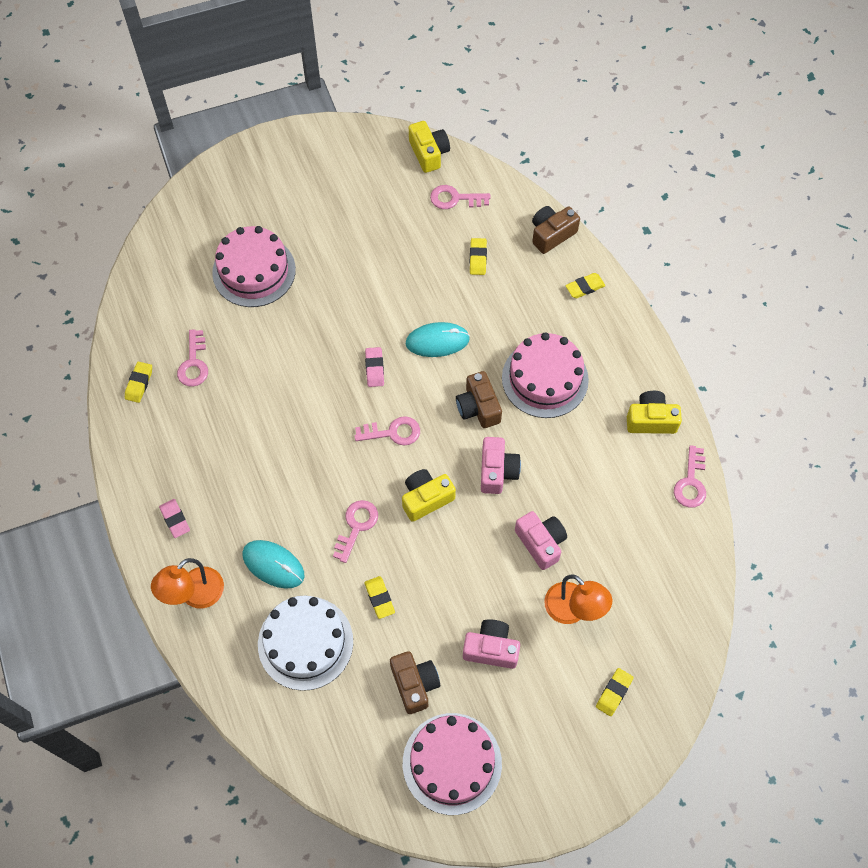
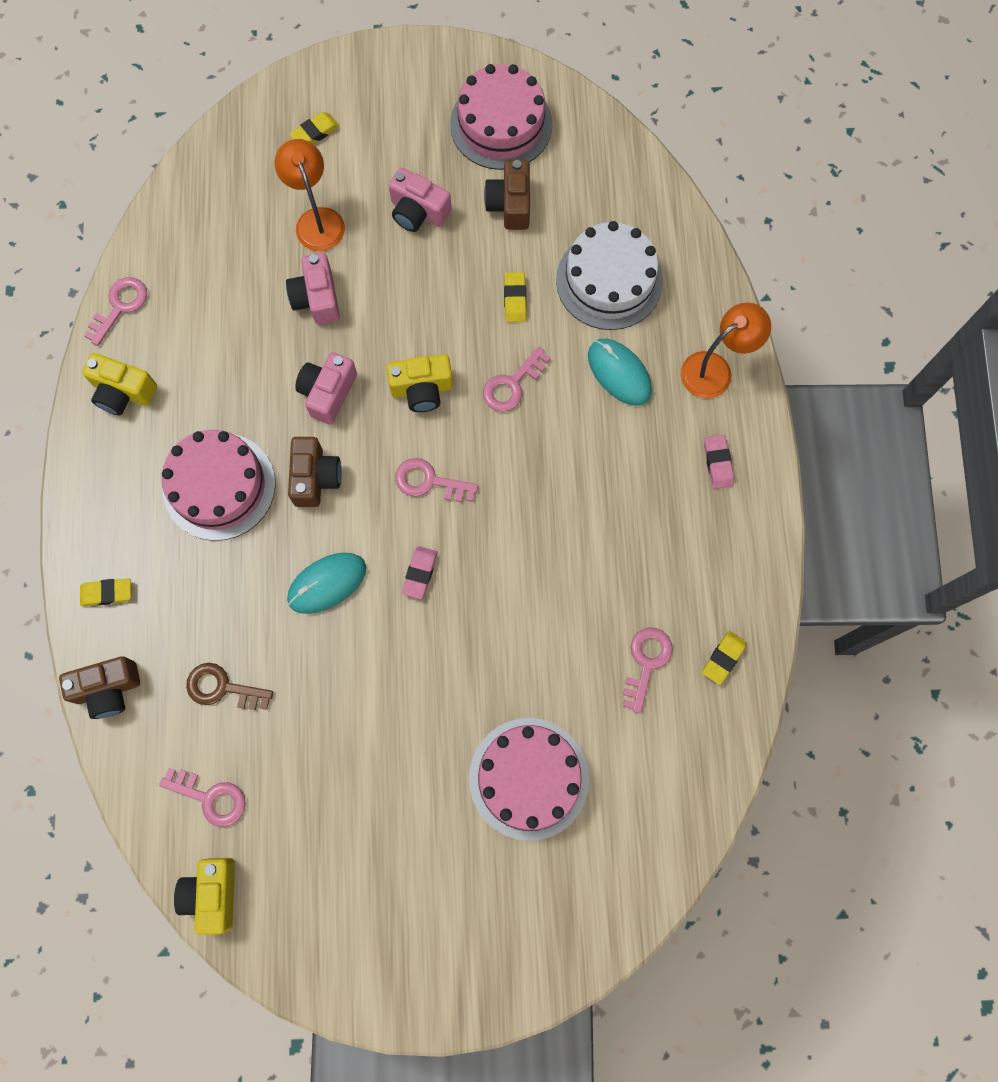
camera: 160 degrees left, 10 degrees up
(437, 341) = (327, 583): turquoise mouse -> turquoise mouse turned 45 degrees counterclockwise
(478, 258) = (222, 688): yellow eraser -> brown key

